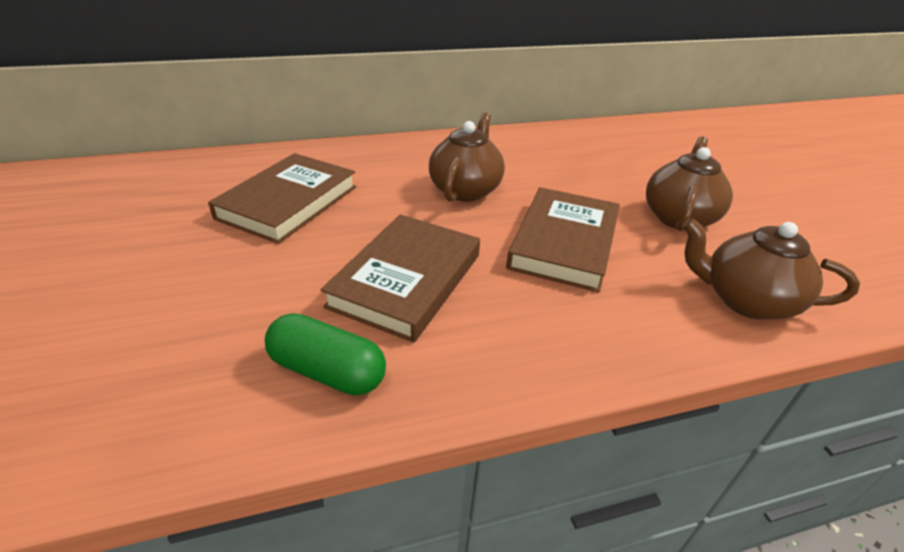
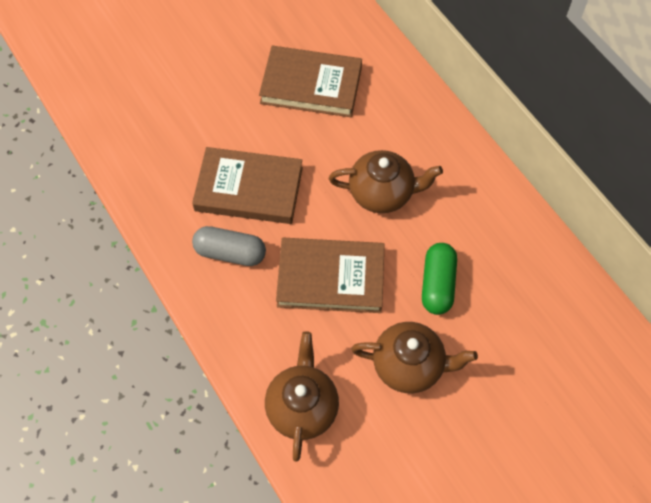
camera: 75 degrees right, 25 degrees up
(327, 371) = (161, 177): green capsule -> green capsule (437, 284)
(503, 318) = (230, 252): none -> grey capsule

